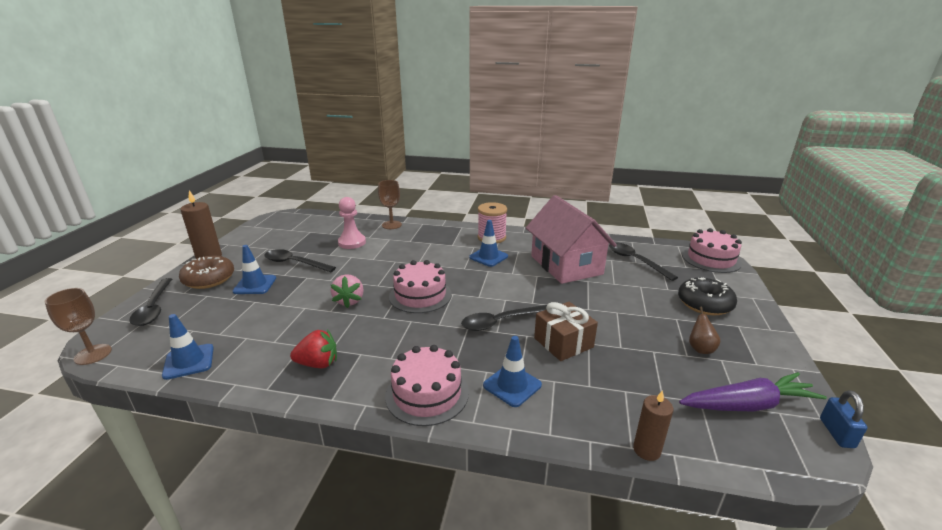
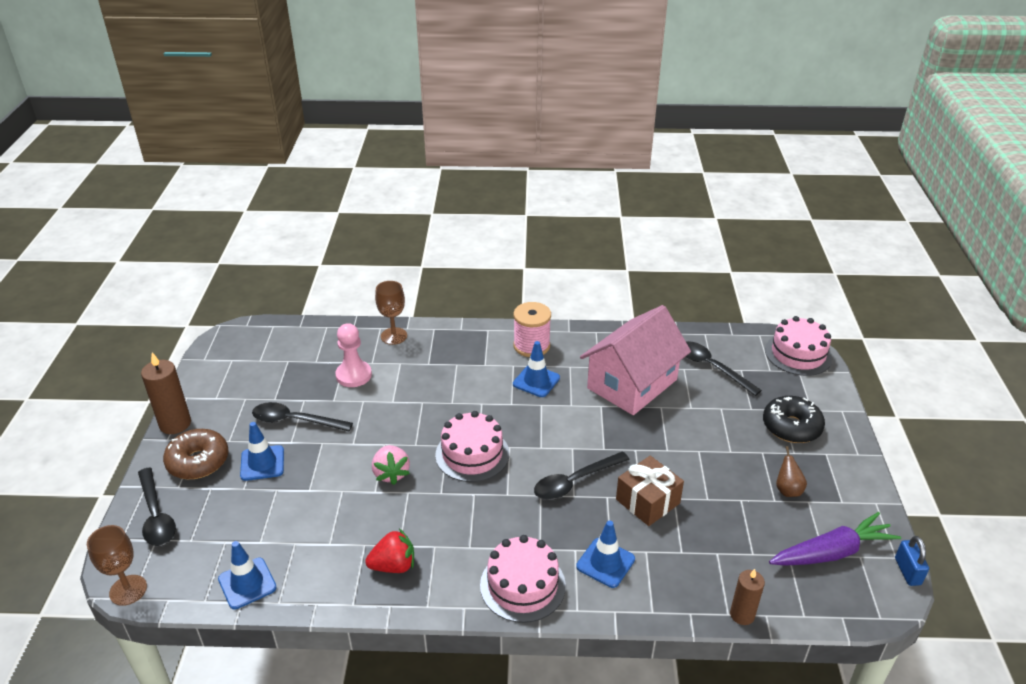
camera: 10 degrees left, 10 degrees up
(566, 265) = (632, 384): pink house -> pink house turned 75 degrees clockwise

